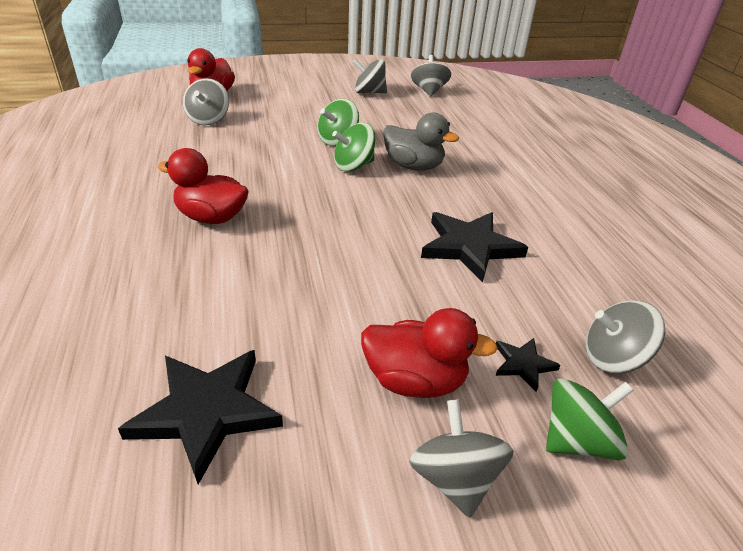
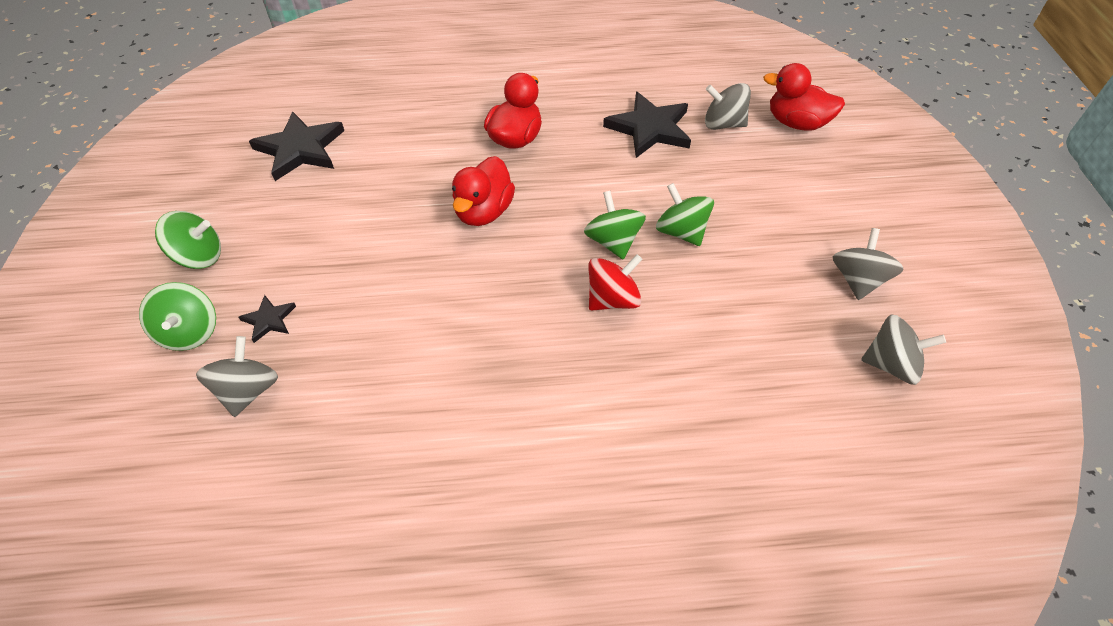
camera: 100 degrees right, 15 degrees up
(413, 166) = (612, 299): grey duck -> red spinning top
(415, 380) = (282, 249): red duck -> red duck (484, 212)
(454, 478) = (199, 256): grey spinning top -> green spinning top
(470, 247) = (434, 320): black star -> black star (649, 128)

